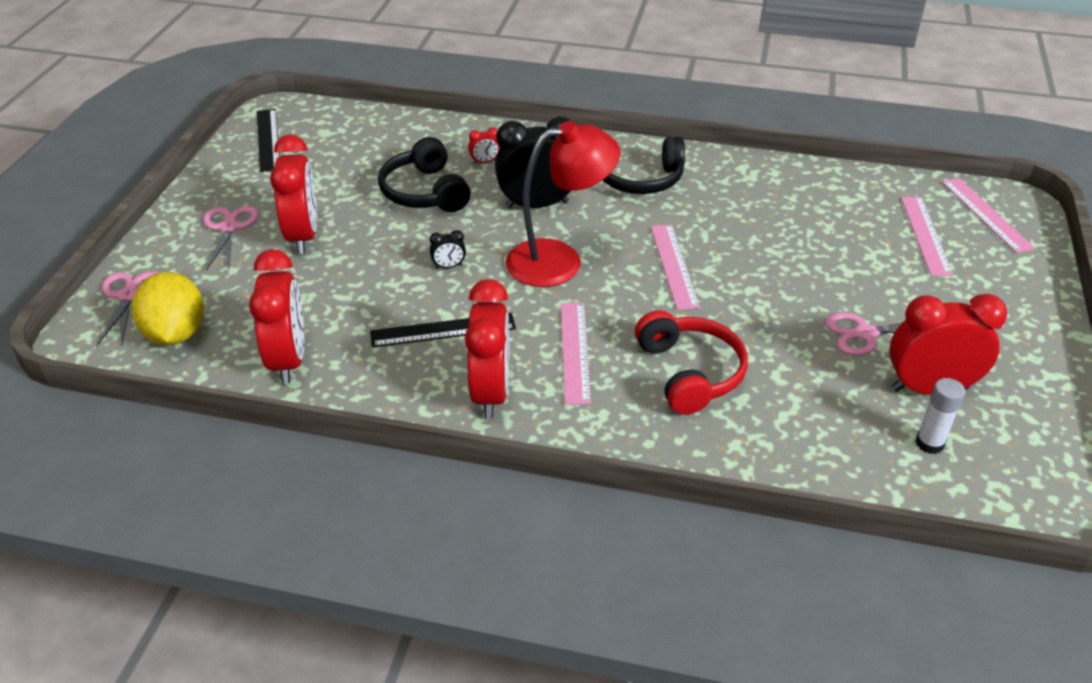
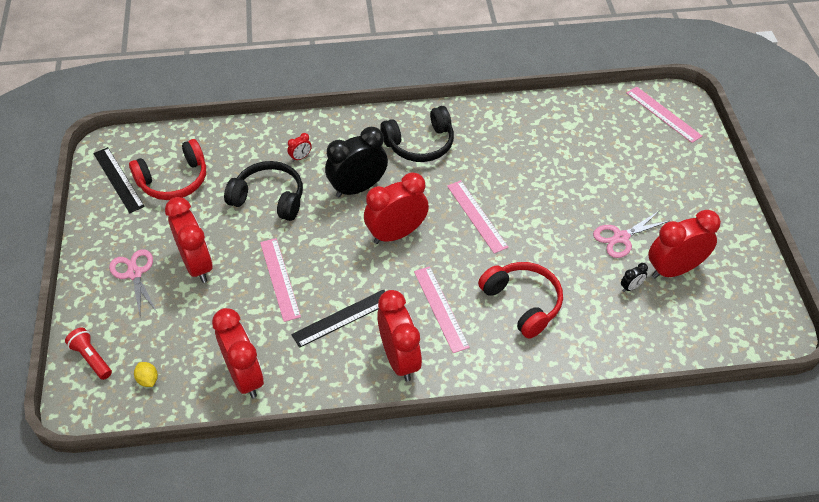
camera: 20 degrees left, 10 degrees up
(128, 296) = (91, 358): pink scissors -> red flashlight
(176, 333) = (148, 380): yellow lemon -> yellow lemon, size x0.43
(328, 153) = (174, 180): none -> red headphones
(425, 192) = (269, 198): black headphones -> black headphones turned 150 degrees clockwise
(449, 266) = (320, 261): black clock -> black clock (631, 287)
(559, 260) = (396, 234): red lamp -> red clock
(925, 235) = (631, 143): pink ruler -> pink ruler (280, 279)
(929, 443) = (687, 312): white glue stick -> none

